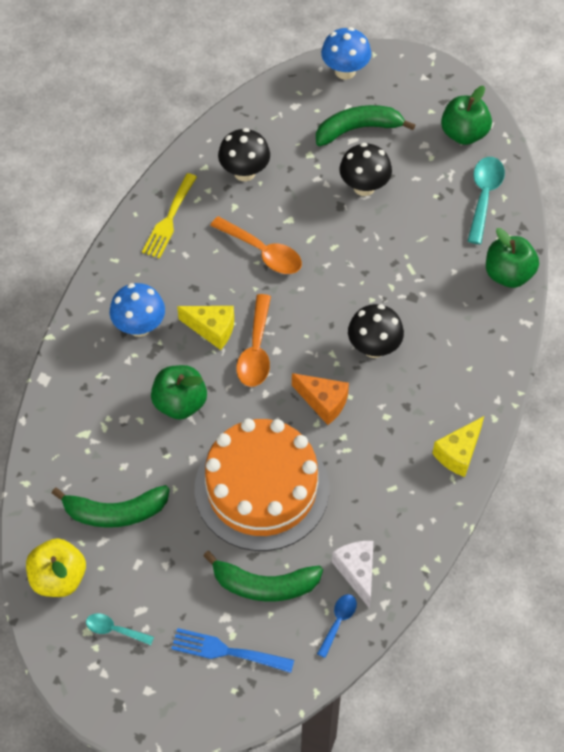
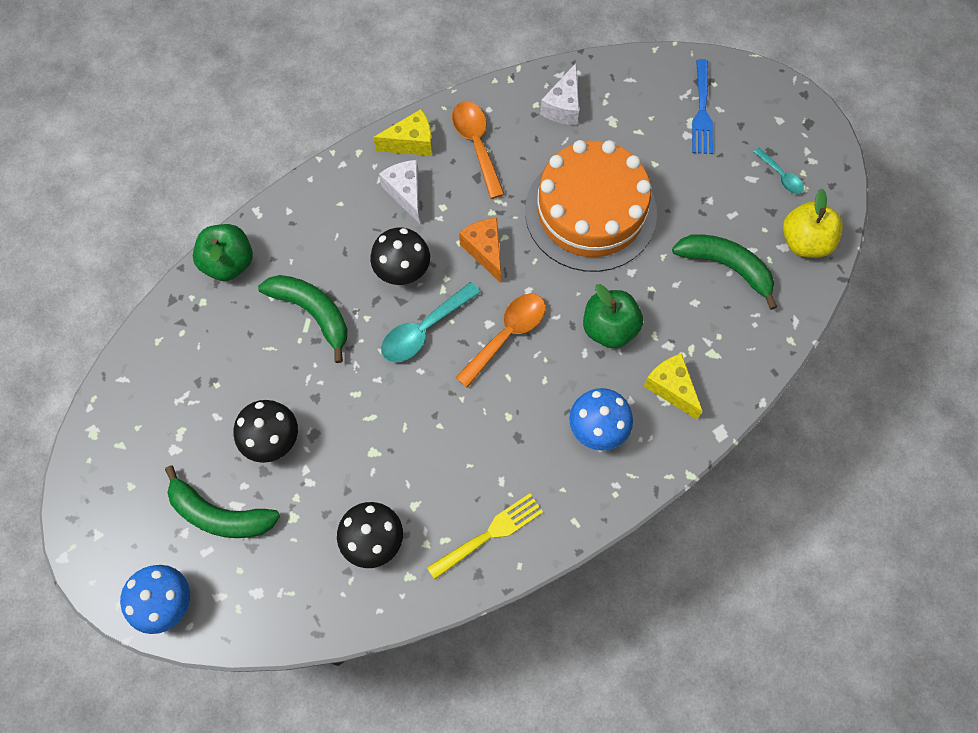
camera: 145 degrees left, 10 degrees up
(212, 329) = (532, 381): yellow cheese -> yellow cheese (671, 388)
(227, 651) = (702, 111): blue fork -> blue fork turned 45 degrees clockwise
(263, 252) = (426, 432): orange spoon -> orange spoon (476, 145)
(264, 585) = (641, 139): green banana -> green banana (313, 313)
(338, 622) = (604, 82): blue spoon -> none
(425, 408) = (406, 193): none -> white cheese
(464, 133) = (125, 435): green apple -> none
(484, 196) = (174, 353): turquoise spoon -> turquoise spoon (424, 330)

